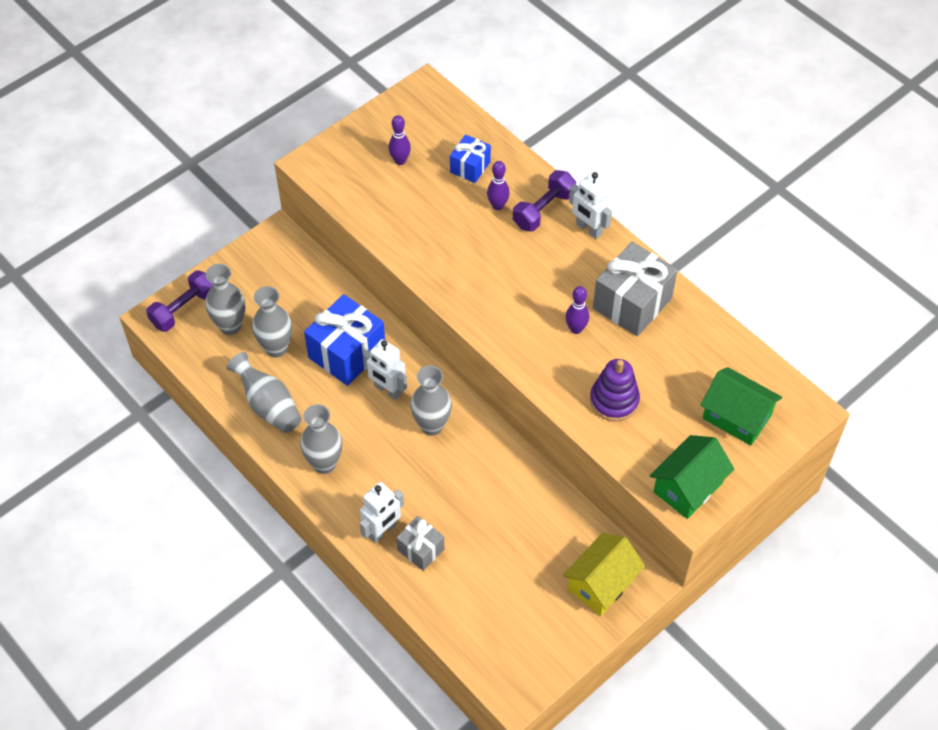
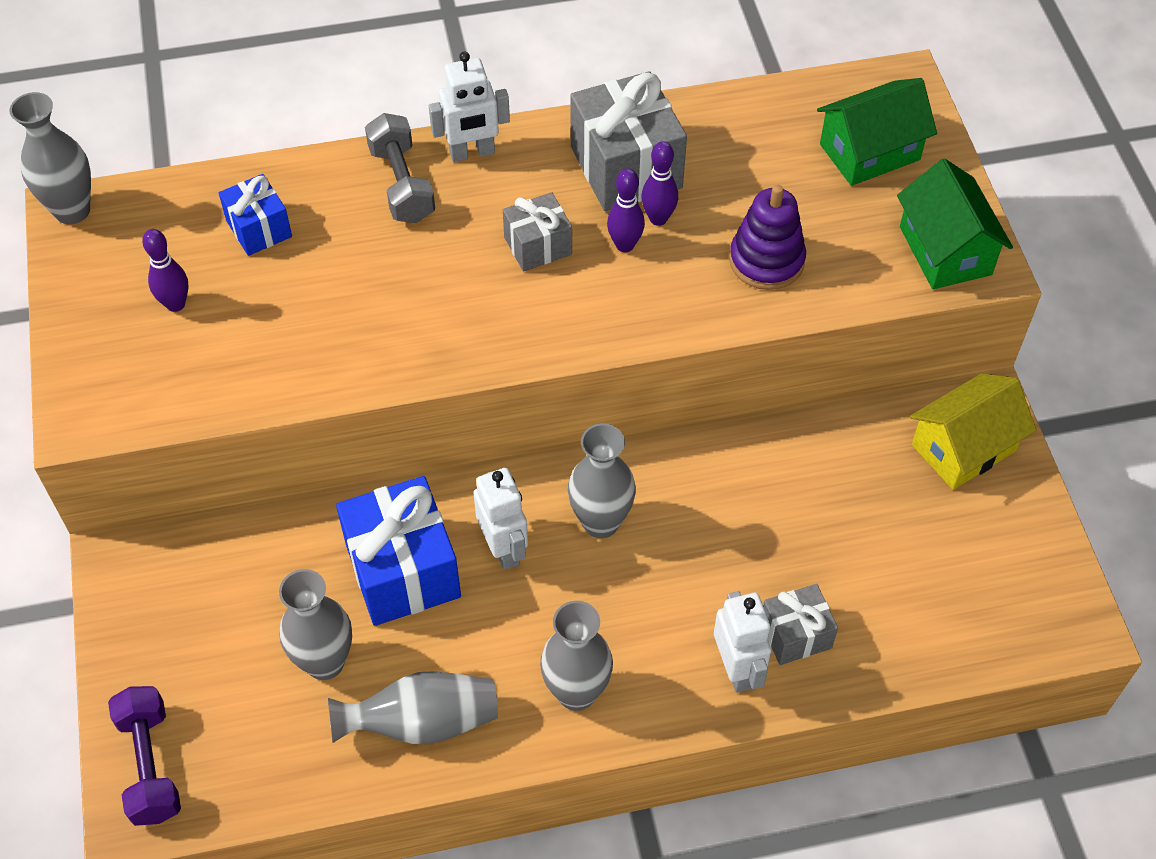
camera: 60 degrees left, 0 degrees up
(230, 326) = (235, 709): grey vase -> grey vase (72, 210)
(387, 390) = (504, 548): white robot -> white robot turned 90 degrees counterclockwise
(497, 206) = (353, 230): purple bowling pin -> purple bowling pin (658, 218)
(543, 210) = (402, 184): purple dumbbell -> grey dumbbell
(546, 290) = (538, 246): none -> grey gift
(601, 583) = (963, 448): yellow house -> yellow house turned 75 degrees clockwise

